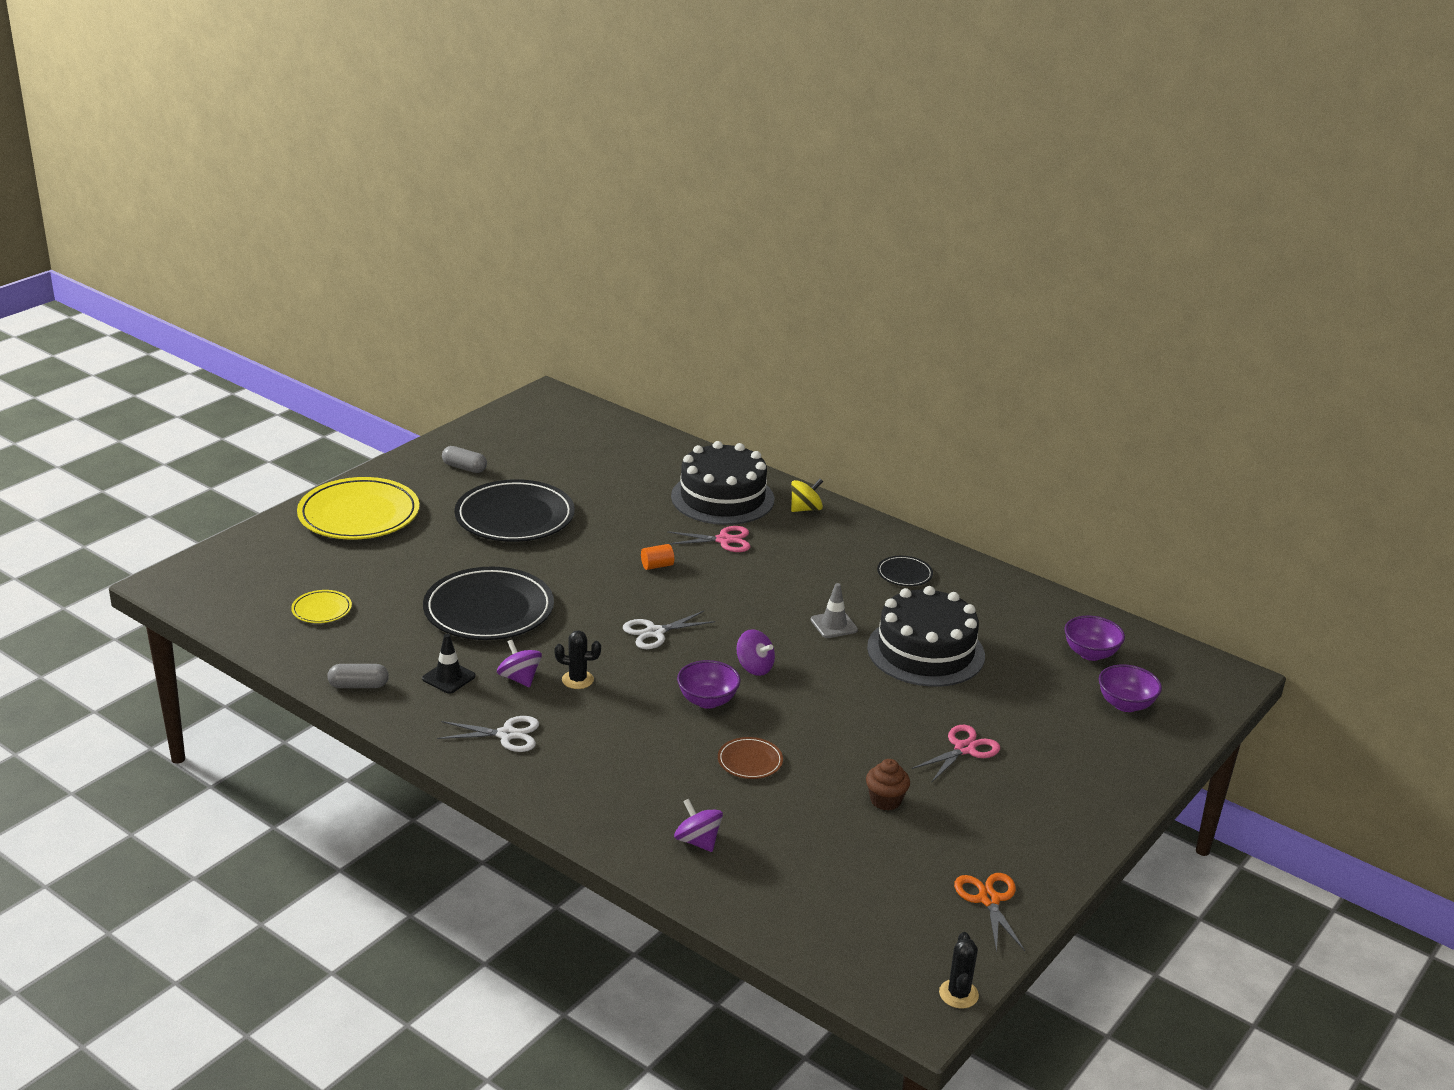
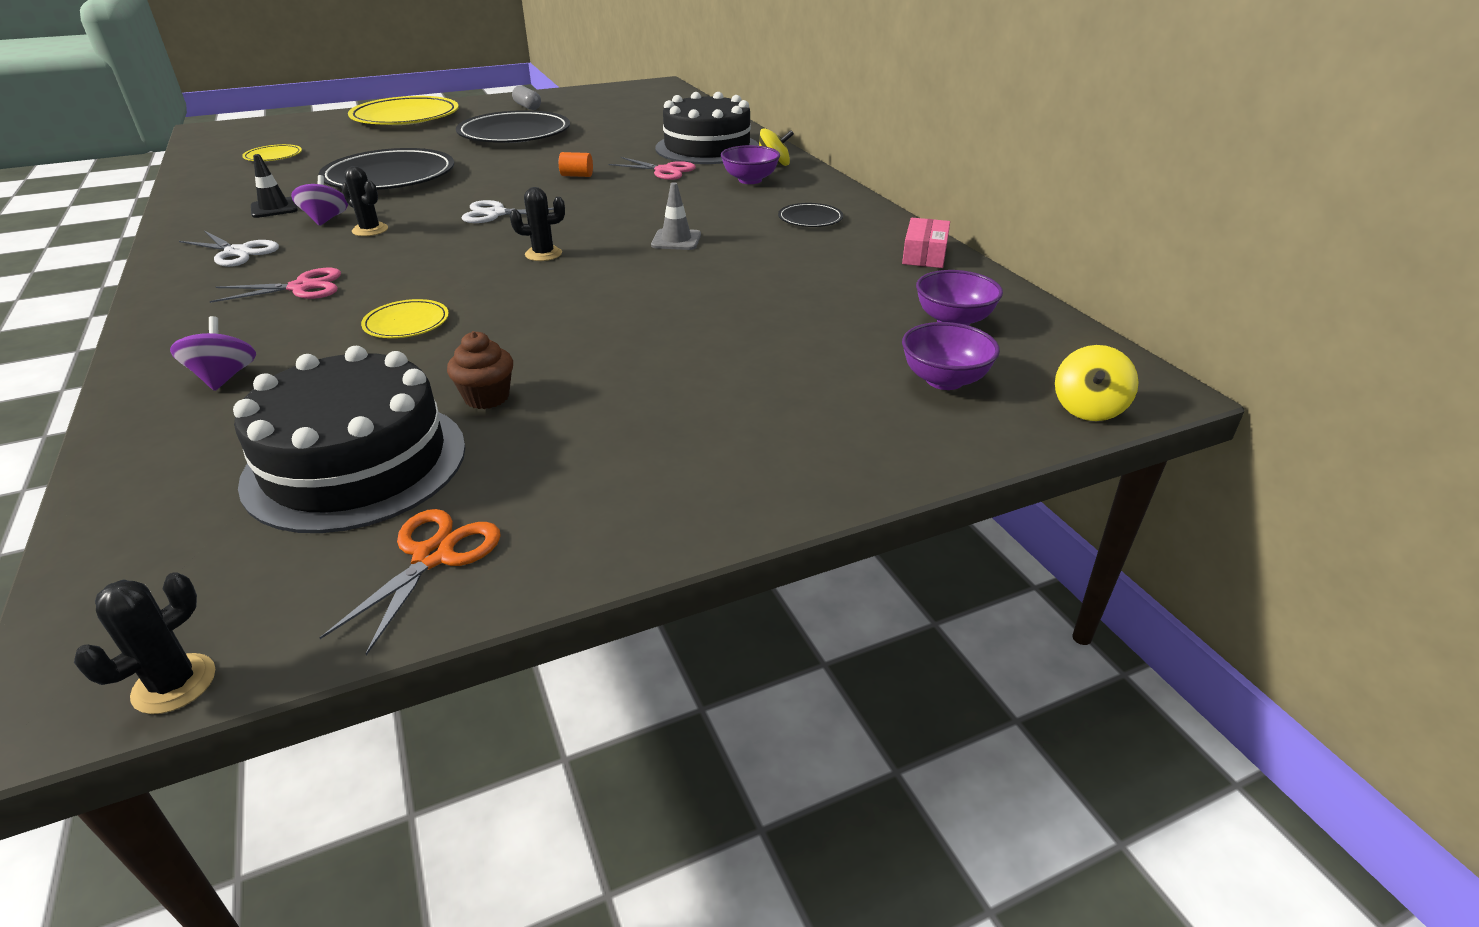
camera: 30 degrees right, 5 degrees up
(358, 685) = (201, 199): grey capsule -> none
(707, 701) = (454, 268): purple bowl -> purple bowl (750, 180)
(750, 761) = (406, 323): brown plate -> yellow plate
(754, 667) = (543, 254): purple spinning top -> black cactus
(925, 651) = (745, 278): black cake -> black cake (356, 463)
(964, 749) = (662, 372): pink scissors -> pink scissors (301, 287)
(1019, 593) = (924, 254): none -> pink box
(1213, 702) = (1088, 408): none -> yellow spinning top

